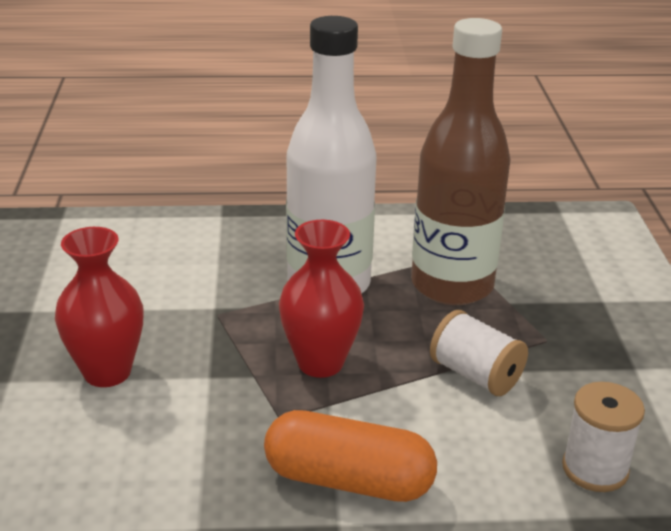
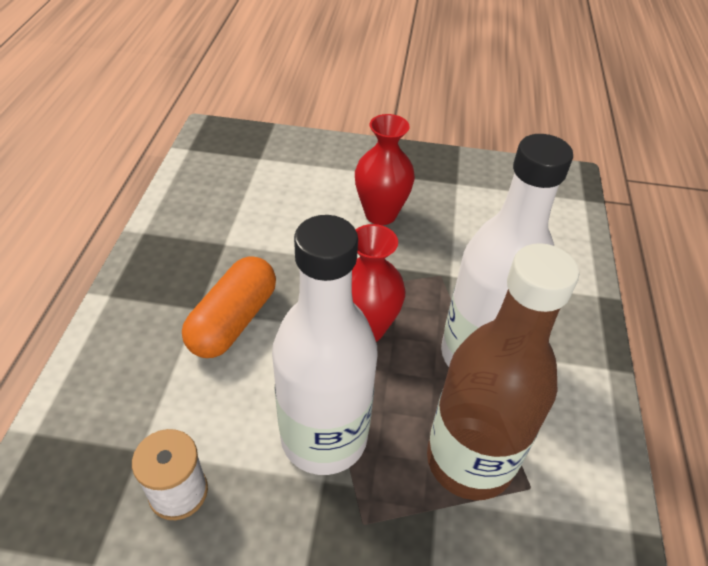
camera: 100 degrees right, 15 degrees up
(476, 375) = (324, 437): white spool -> white bottle

